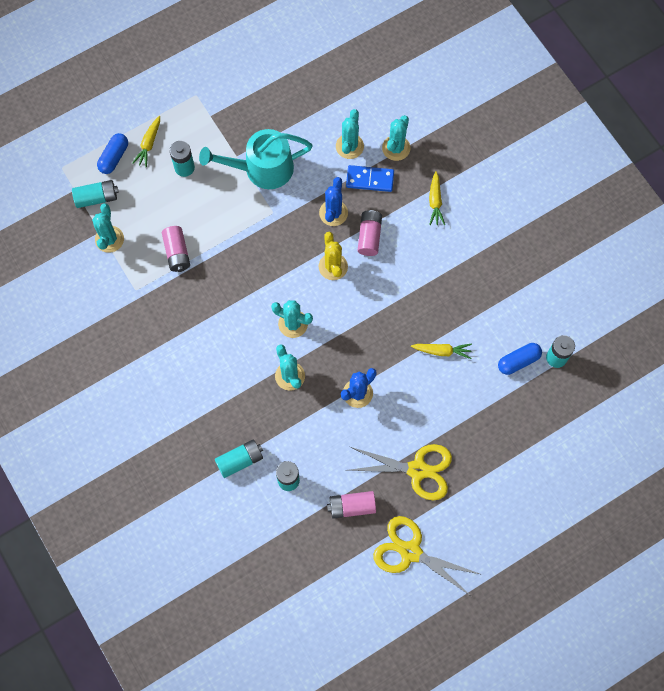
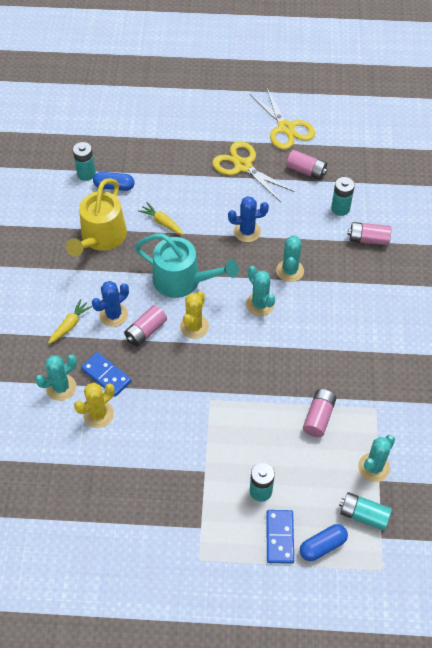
camera: 145 degrees left, 15 degrees down
(149, 144) = (279, 537): yellow carrot -> blue domino
(240, 460) = (368, 239): turquoise battery -> pink battery
(262, 168) = (190, 444): turquoise watering can -> turquoise watering can (182, 280)
(333, 213) = (159, 367): blue cactus -> blue cactus (113, 315)
(349, 146) = (98, 414): turquoise cactus -> yellow cactus
(482, 299) = (101, 237): none -> yellow watering can

